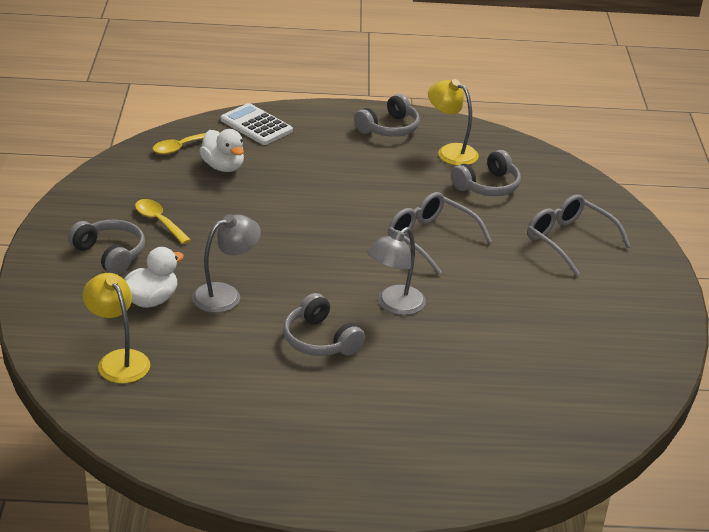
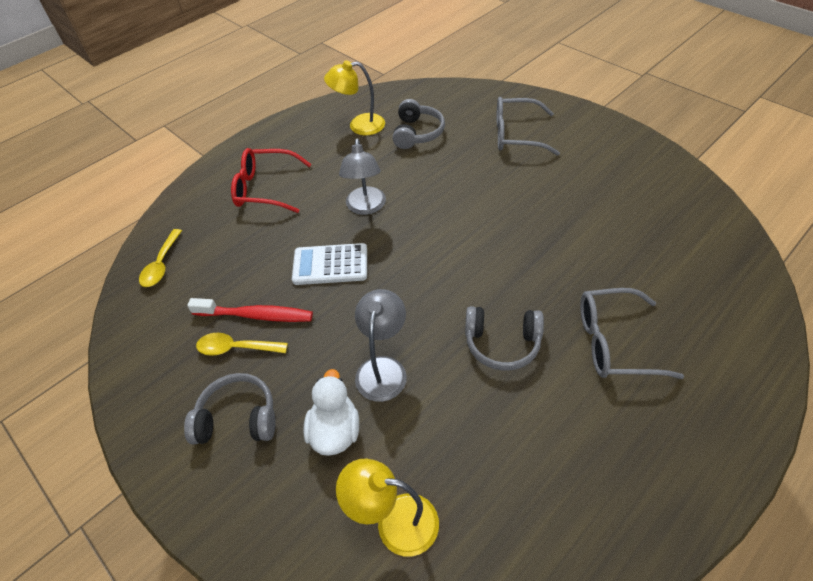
camera: 40 degrees left, 15 degrees up
(195, 214) = (256, 315): none -> red toothbrush
(223, 167) = (220, 256): white duck -> none
(256, 125) = (197, 202): white calculator -> white calculator (330, 265)
(314, 147) = (266, 188): none -> red glasses
(389, 128) = (295, 137): grey headphones -> none
(394, 305) = (501, 269): grey lamp -> grey lamp (366, 207)
(431, 239) = (444, 198): grey glasses -> grey glasses (614, 342)

